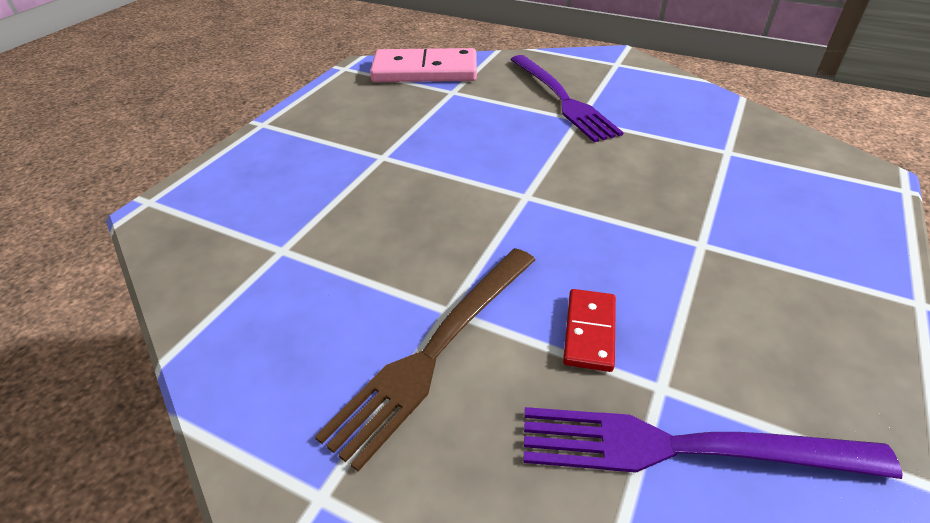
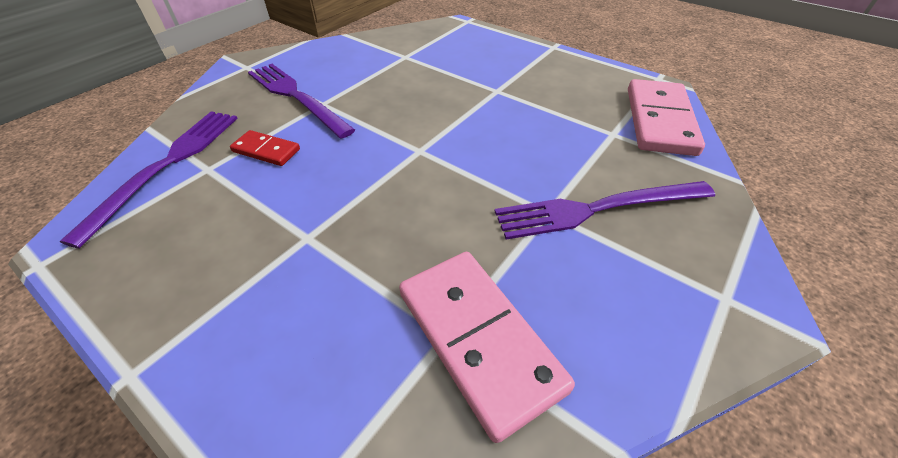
camera: 100 degrees right, 5 degrees up
(436, 350) = (296, 97): brown fork -> purple fork
(720, 139) = (479, 339): none -> pink domino

